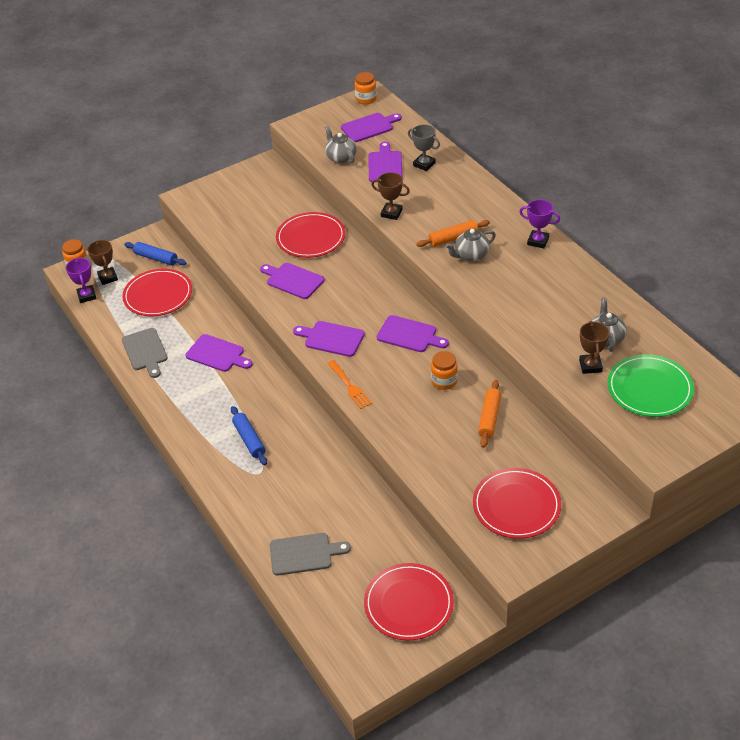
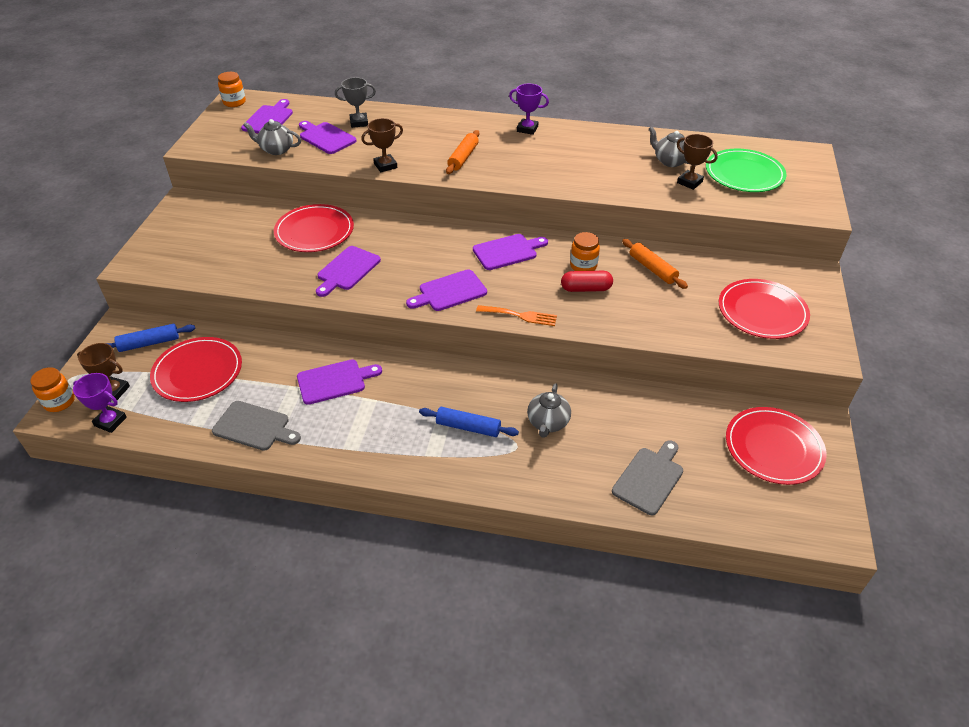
camera: 50 degrees left, 0 degrees up
(293, 280) = (347, 270): purple cutting board -> purple cutting board turned 45 degrees counterclockwise
(420, 398) = (586, 289): none -> red capsule
(471, 255) = (495, 161): grey teapot -> grey teapot (548, 423)
(538, 241) = (527, 129): purple trophy -> purple trophy turned 45 degrees clockwise

